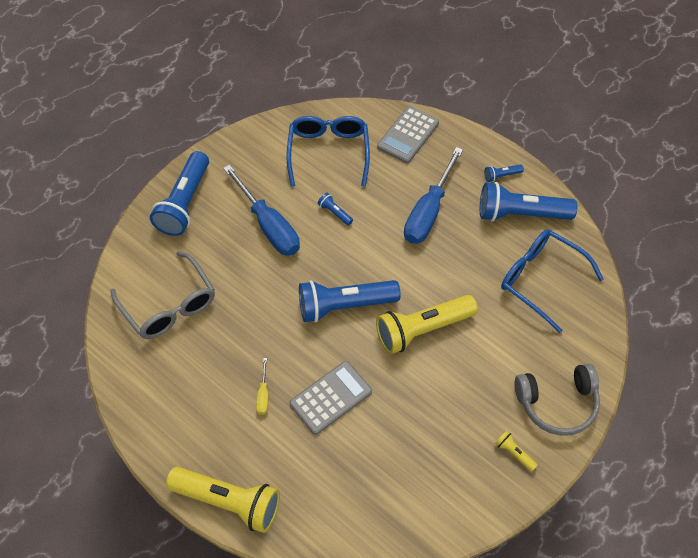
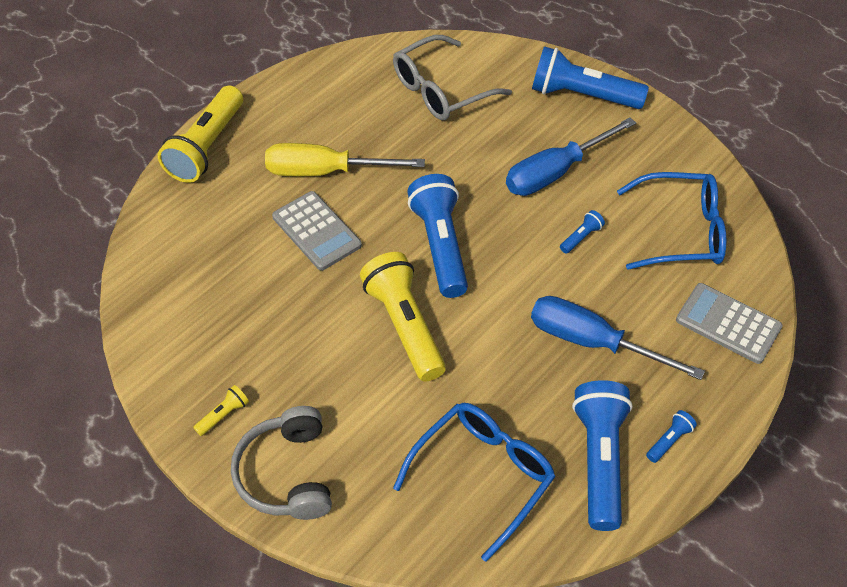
camera: 90 degrees right, 5 degrees down
(263, 395) = (325, 171): yellow screwdriver -> yellow screwdriver, size x2.30
(501, 175) = (669, 441): blue flashlight -> blue flashlight turned 60 degrees clockwise

